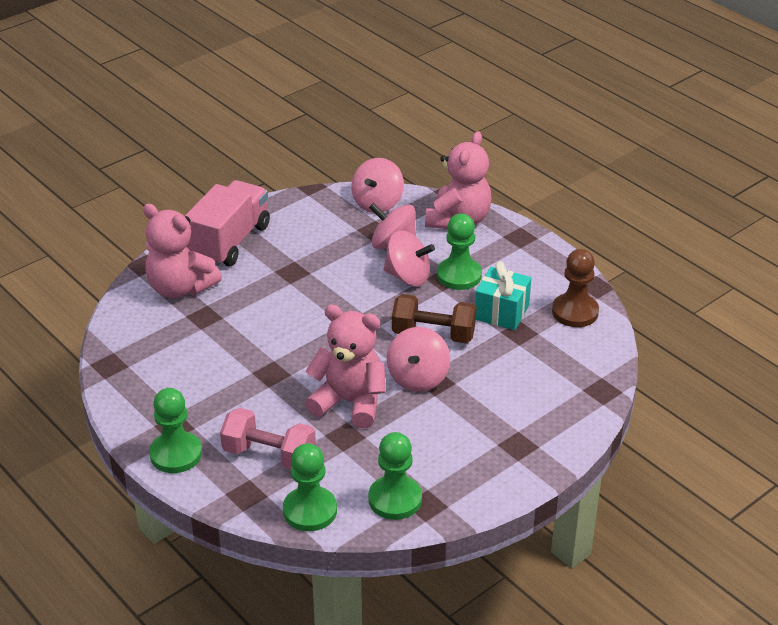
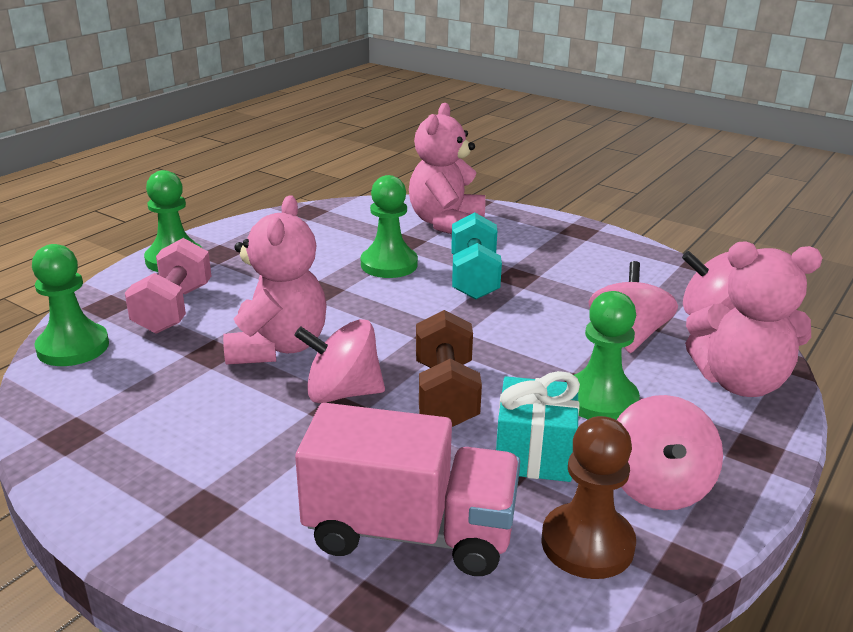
camera: 75 degrees right, 10 degrees down
(229, 242) = (545, 235): pink truck -> pink truck (410, 532)
(285, 292) = (474, 278): none -> turquoise dumbbell
(395, 499) = (85, 406): green pawn -> green pawn (389, 264)
(408, 277) = (565, 356): pink spinning top -> pink spinning top (658, 486)

